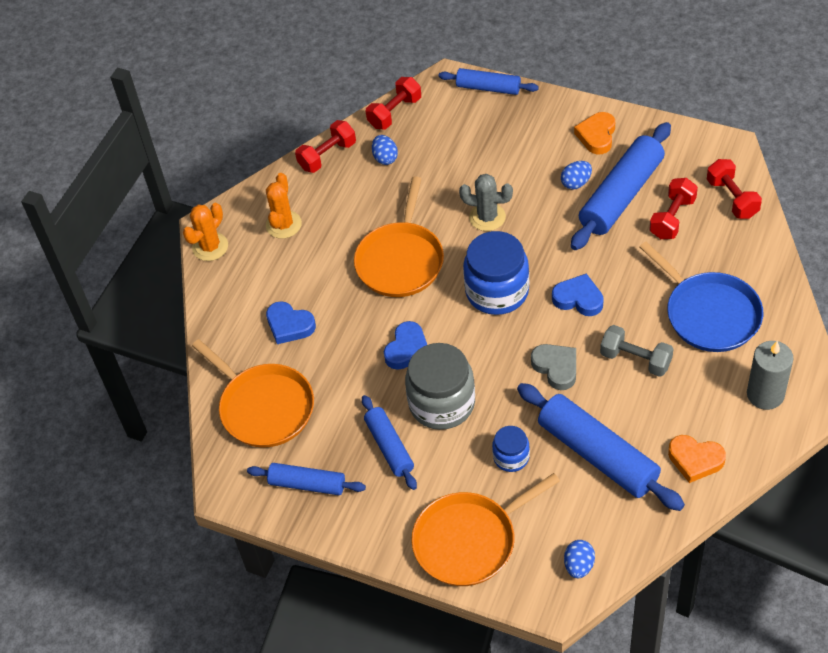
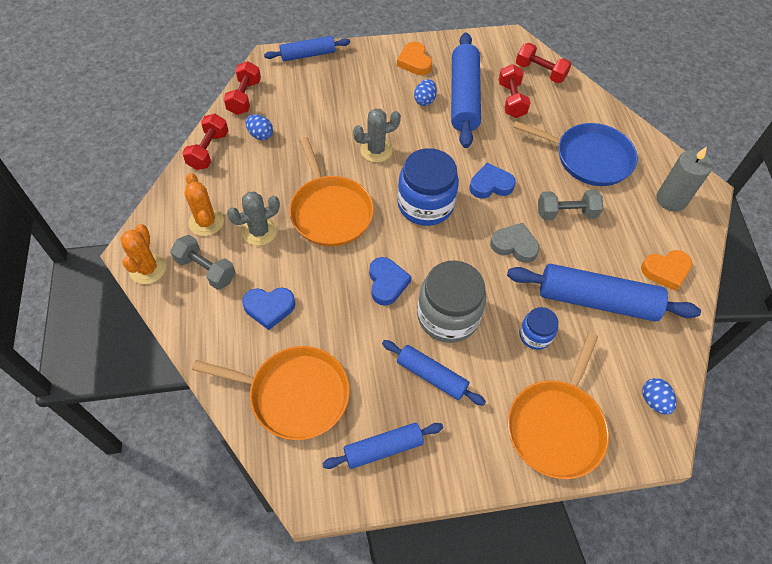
camera: 40 degrees left, 5 degrees up
(257, 268) = (206, 270): none -> grey dumbbell
(324, 253) = (259, 231): none -> grey cactus

